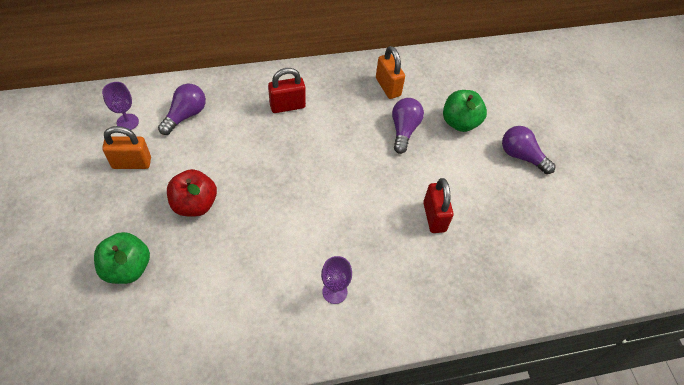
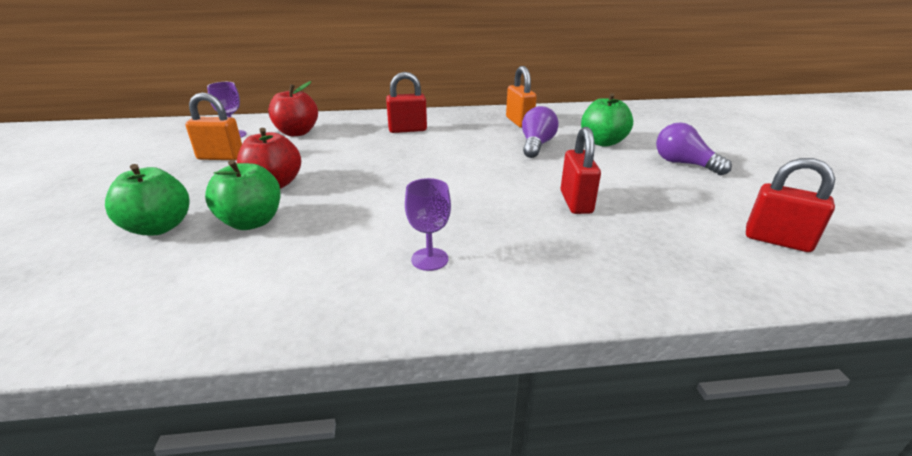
camera: 10 degrees right, 25 degrees down
(185, 115) = (297, 132): purple light bulb -> red apple
(195, 257) = (252, 222): none -> green apple
(566, 256) = (777, 240): none -> red padlock

